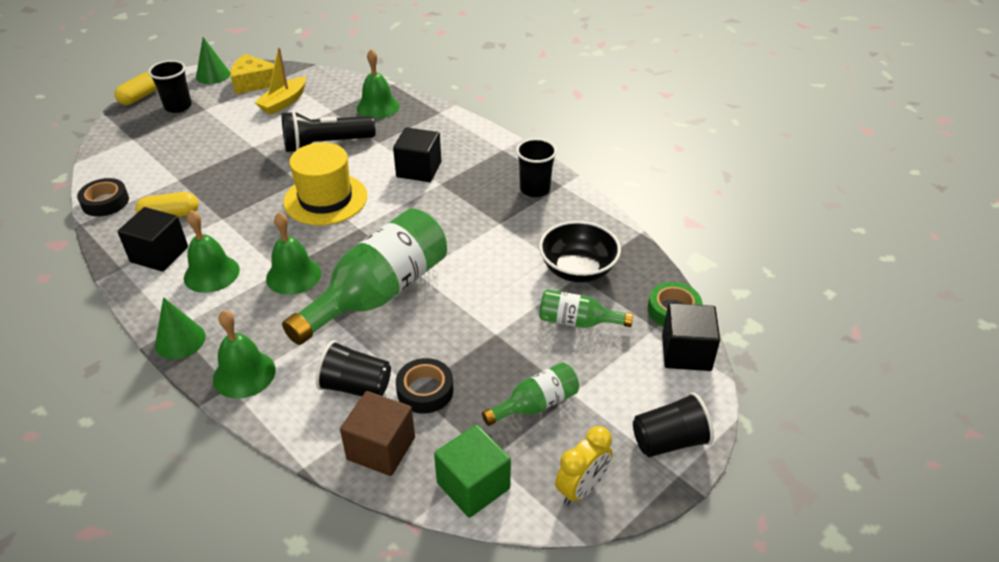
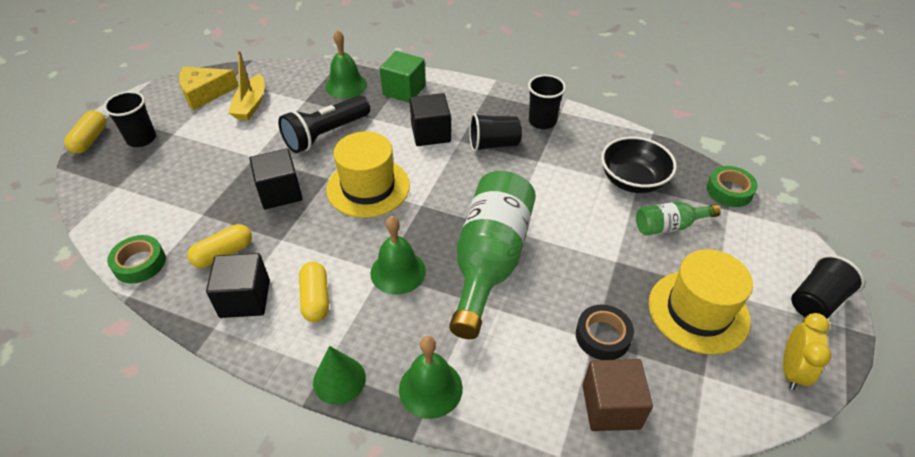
camera: 25 degrees left, 5 degrees up
(105, 202) = (139, 263): black tape -> green tape
(211, 273) = (316, 299): green bell -> yellow capsule
(213, 75) = (154, 97): green cone -> none
(356, 387) = (542, 357): black cup -> black cup (493, 144)
(473, 485) = (711, 406): green cube -> green cube (404, 90)
(536, 404) = (698, 311): green bottle -> yellow hat
(686, 352) = (766, 222): black cube -> black cube (280, 192)

